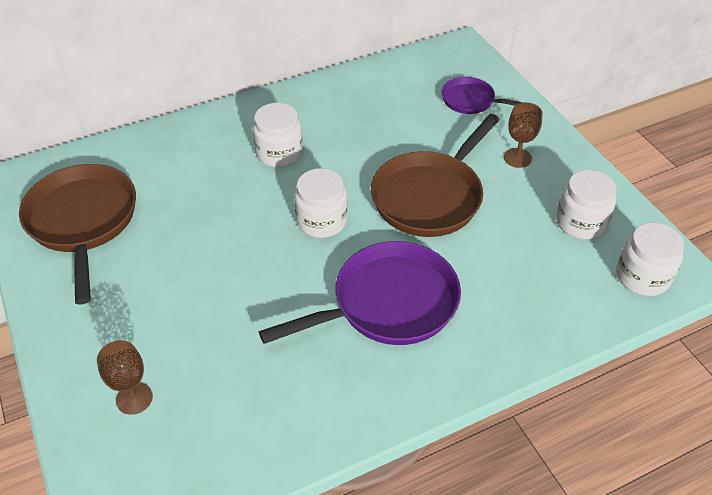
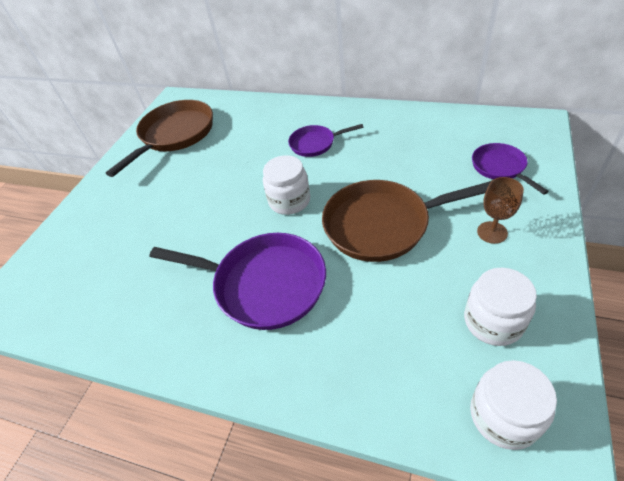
camera: 50 degrees right, 0 degrees up
(134, 398) = (81, 246): brown goblet -> none
(279, 153) = (315, 144): white jar -> purple pan

